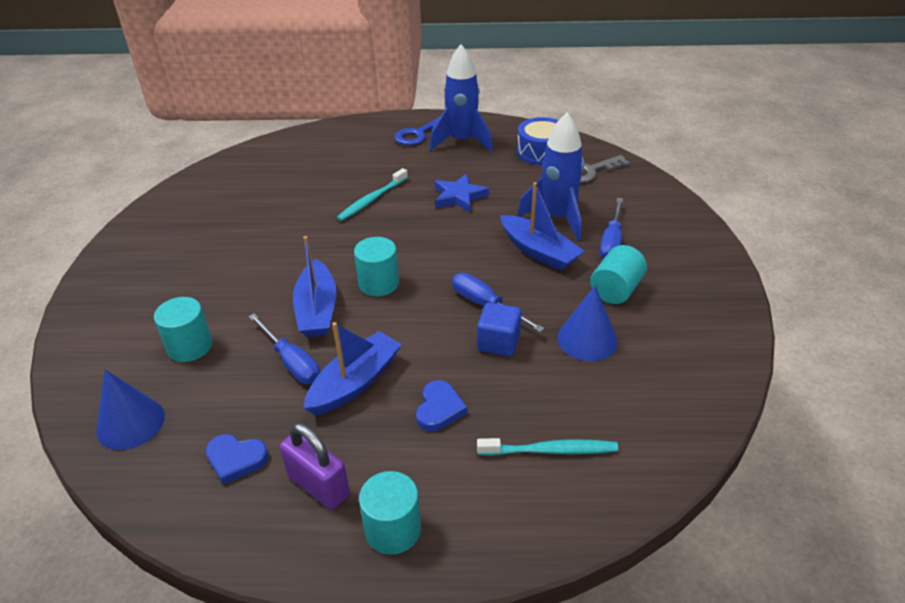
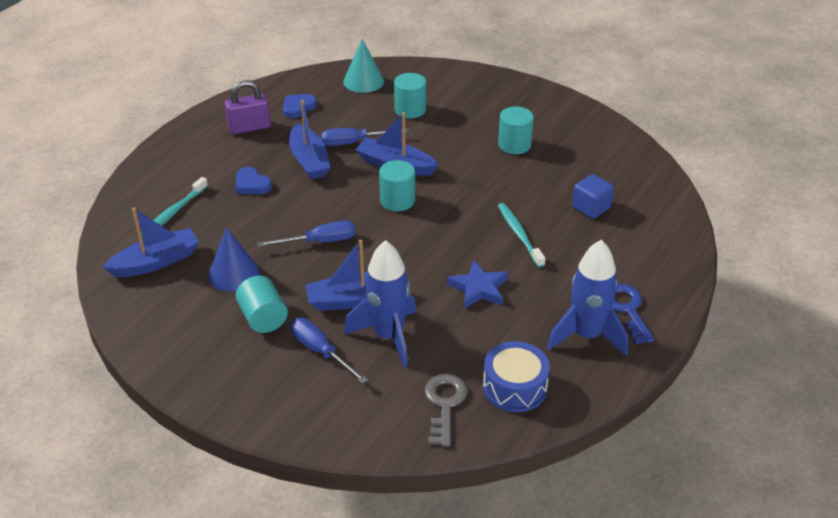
camera: 120 degrees right, 0 degrees up
(130, 423) = (363, 81): blue cone -> turquoise cone
(393, 529) = (195, 142): turquoise cylinder -> turquoise cylinder (514, 145)
(498, 342) = (277, 231): blue cube -> blue cube (591, 208)
(635, 410) = (156, 262): none -> blue boat

